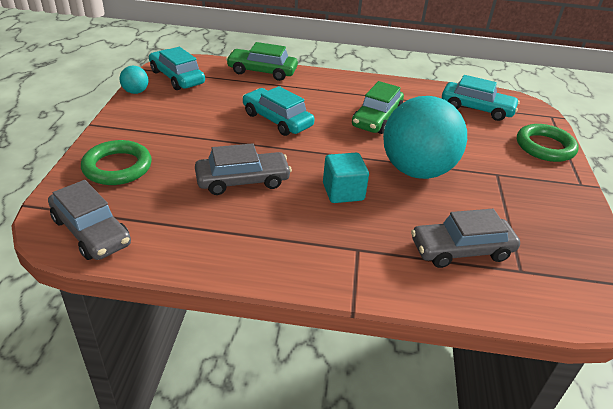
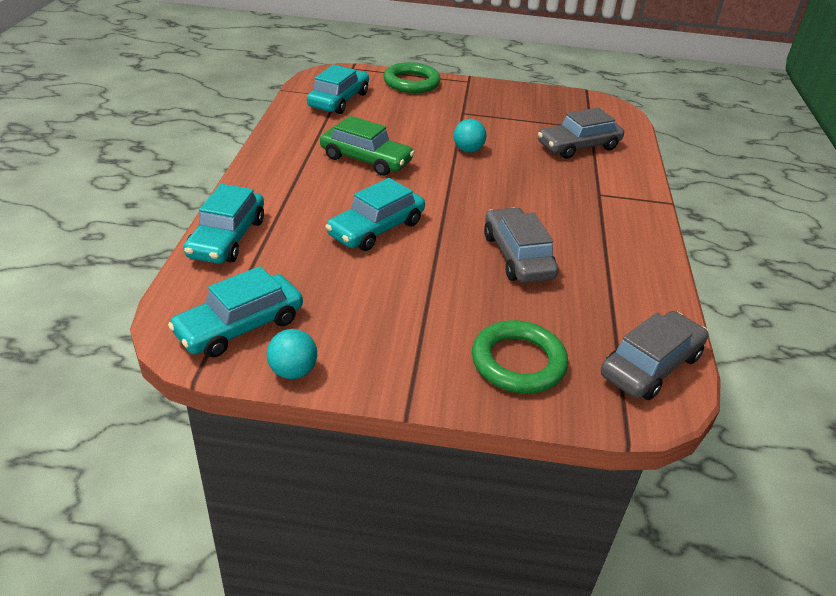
camera: 90 degrees left, 0 degrees up
(262, 71) = (227, 238): green car -> turquoise car
(343, 192) = (517, 194): turquoise cube -> none
(416, 170) = (468, 150): turquoise ball -> turquoise ball, size x0.40
(461, 250) = (578, 146): grey car -> grey car turned 75 degrees clockwise

